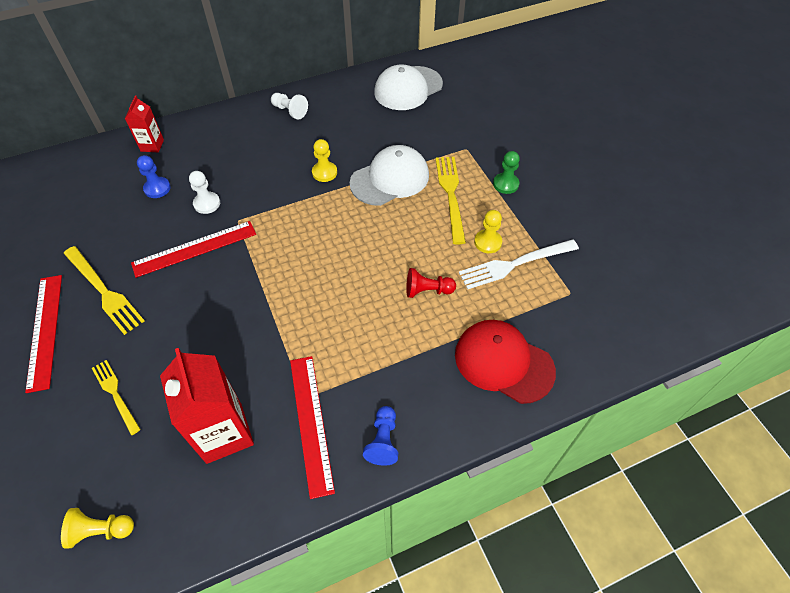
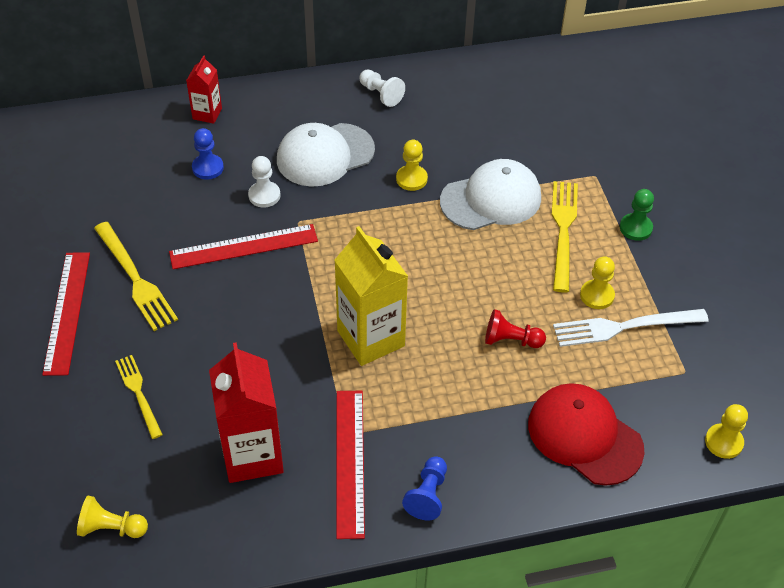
camera: 10 degrees right, 5 degrees down
(312, 309) = (371, 338): none -> yellow carton
(408, 88) = (536, 86): white cap -> white cap (325, 155)
(615, 347) = (723, 442): none -> yellow pawn

